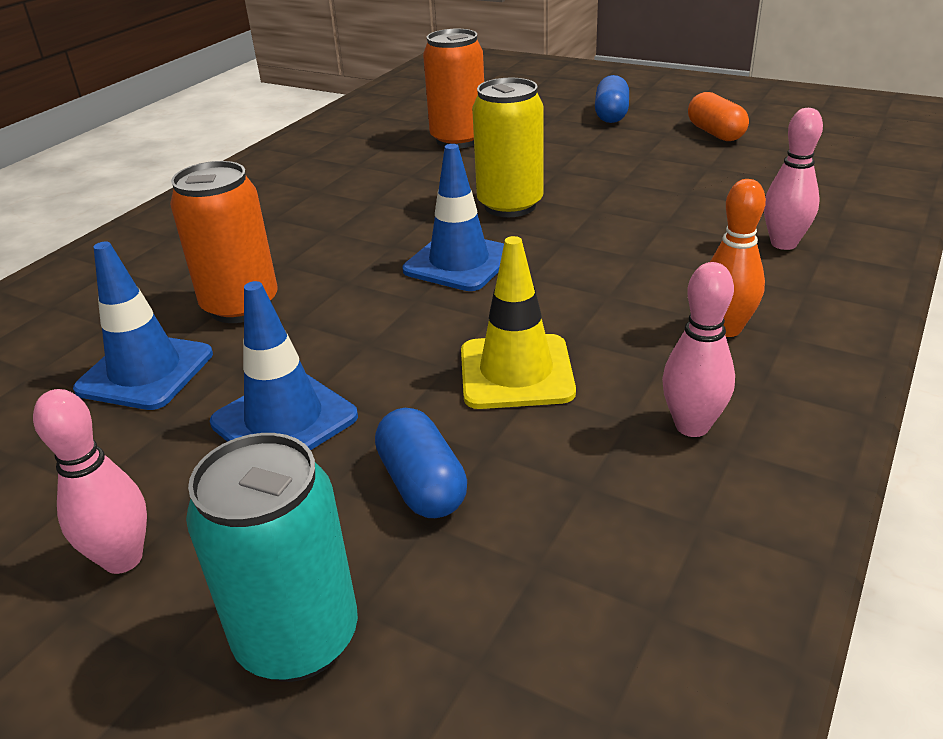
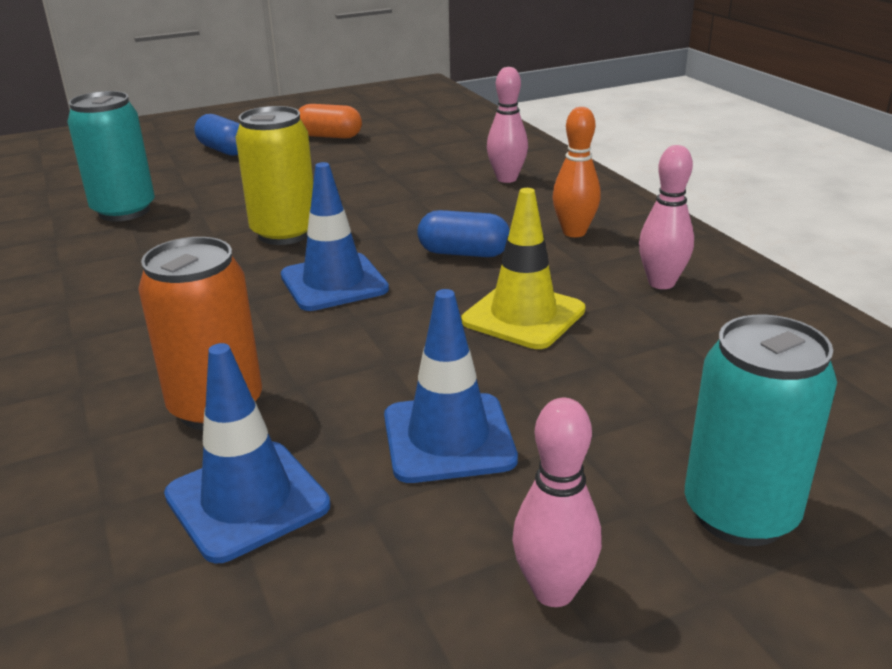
camera: 55 degrees left, 5 degrees down
(422, 484) = (614, 400): blue capsule -> blue capsule (463, 253)
(458, 140) = (124, 211): orange can -> turquoise can

